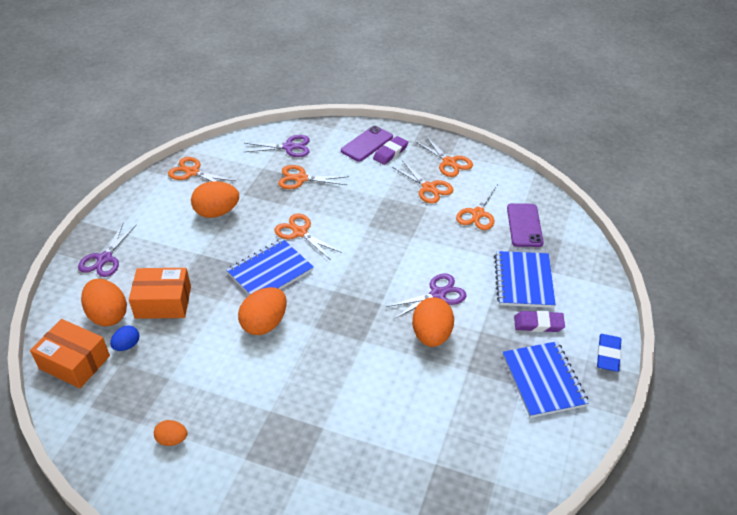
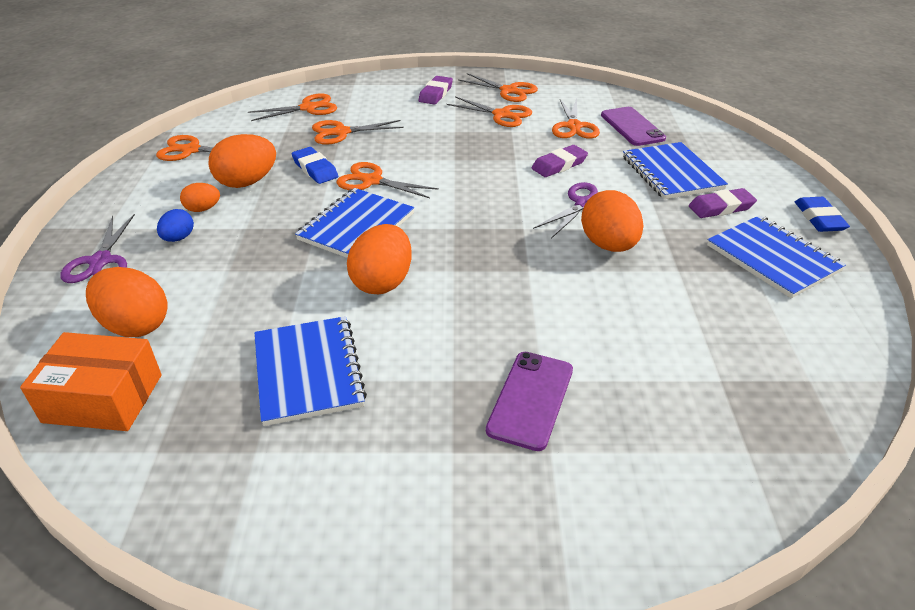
camera: 20 degrees left, 5 degrees down
(127, 345) = (185, 355): blue egg -> blue egg (178, 238)
(163, 302) = (218, 291): orange box -> none
(172, 440) = (322, 459): orange egg -> orange egg (203, 209)
(190, 378) = (308, 371): none -> blue notebook
(266, 211) = (315, 169): none -> blue eraser
(289, 147) = (308, 108): purple scissors -> orange scissors
(367, 144) = (402, 91): purple phone -> purple phone (531, 399)
(442, 251) = (559, 165): none -> purple eraser

